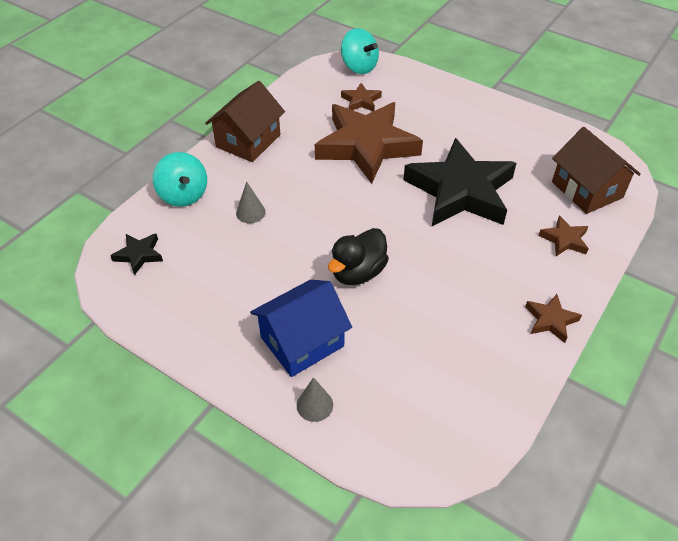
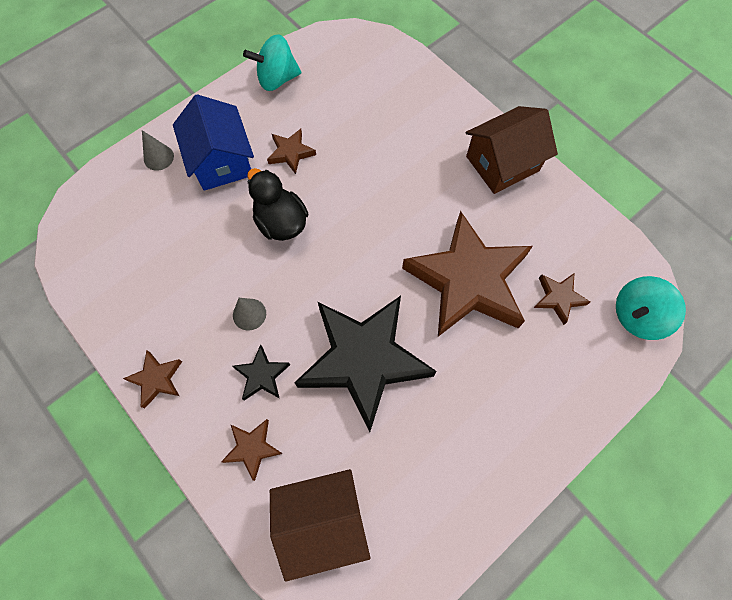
camera: 105 degrees right, 20 degrees up
(139, 255) = (361, 59): black star -> black star (262, 375)
(183, 195) = (430, 98): turquoise spinning top -> turquoise spinning top (277, 79)
(248, 141) = (502, 163): brown house -> brown house turned 75 degrees counterclockwise
(250, 212) = (390, 148): grey cone -> grey cone (249, 314)
(275, 284) = (291, 153): none -> brown star

